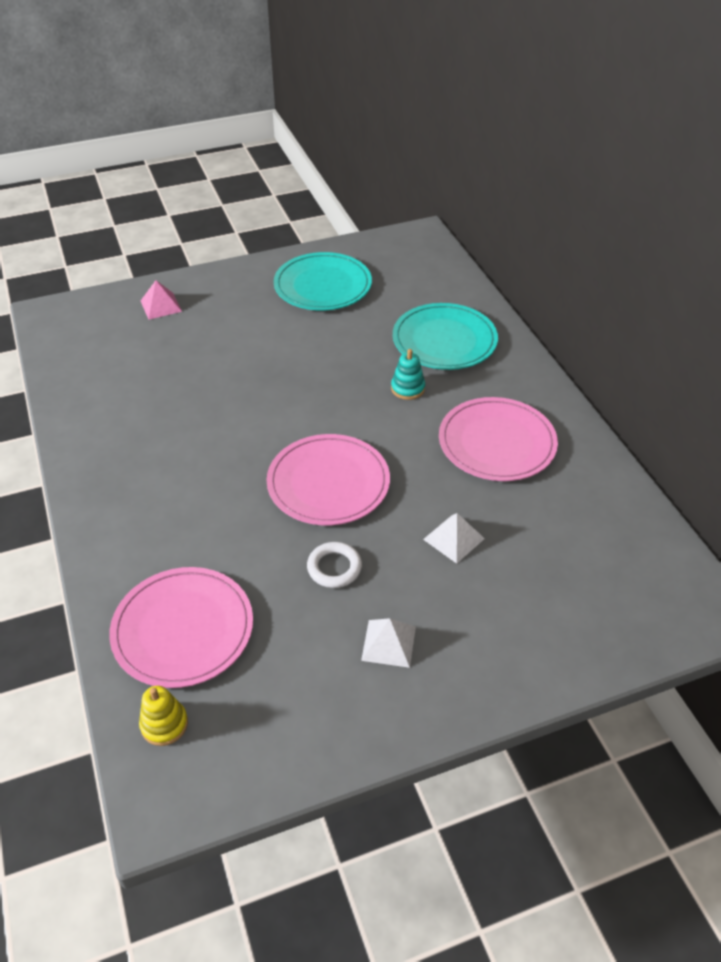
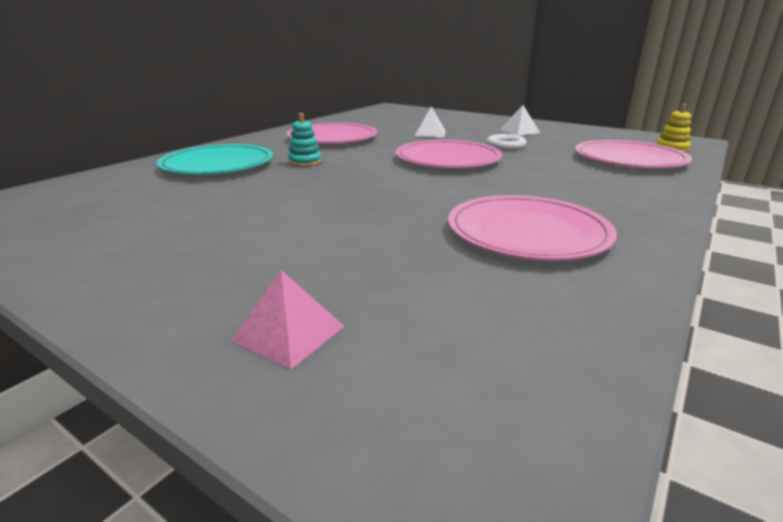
camera: 125 degrees left, 20 degrees down
(147, 421) = (527, 232): none -> pink plate
(323, 285) = (133, 229): turquoise plate -> none

